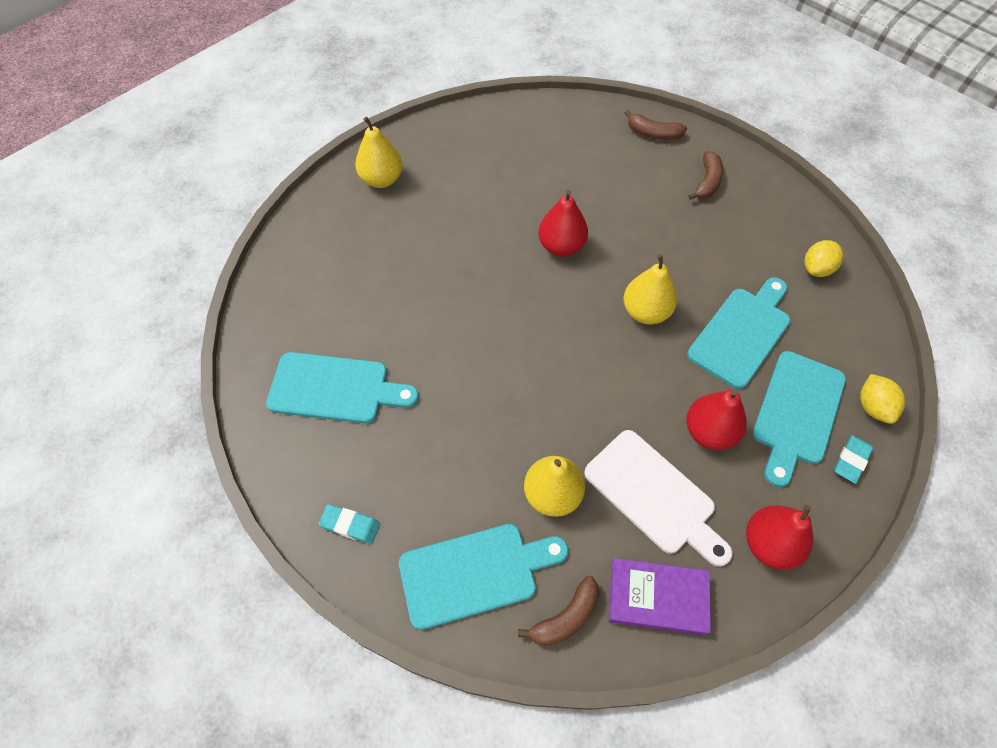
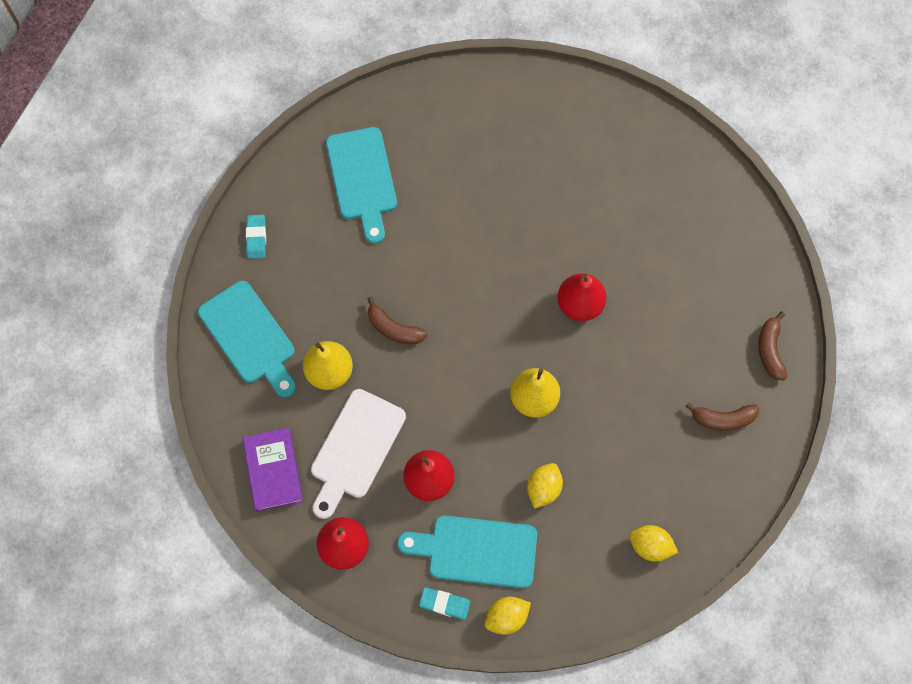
camera: 70 degrees right, 10 degrees up
(382, 179) = (593, 122): yellow pear -> none
(566, 617) = (238, 410): brown banana -> brown banana (393, 329)
(742, 333) = (543, 489): turquoise cutting board -> yellow lemon

